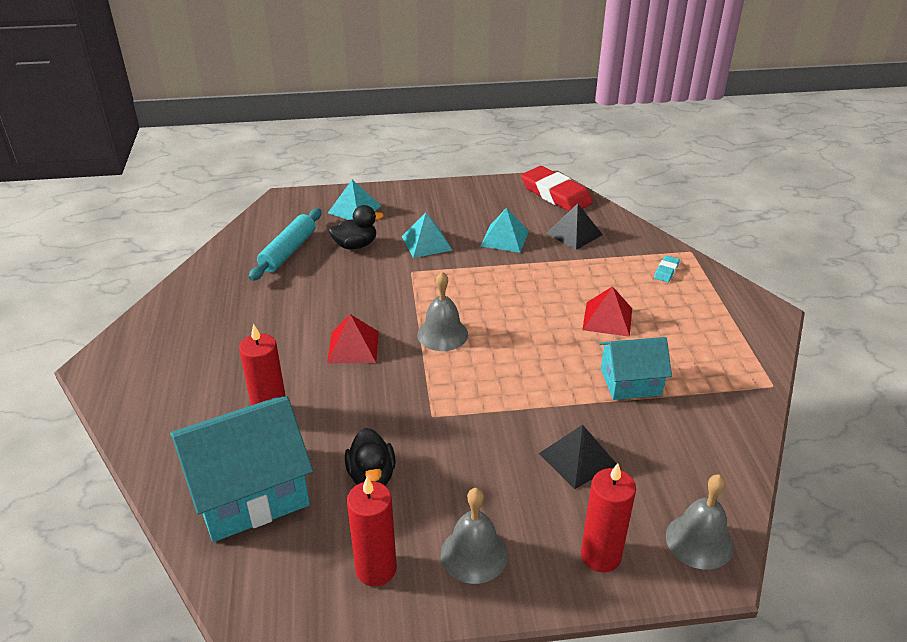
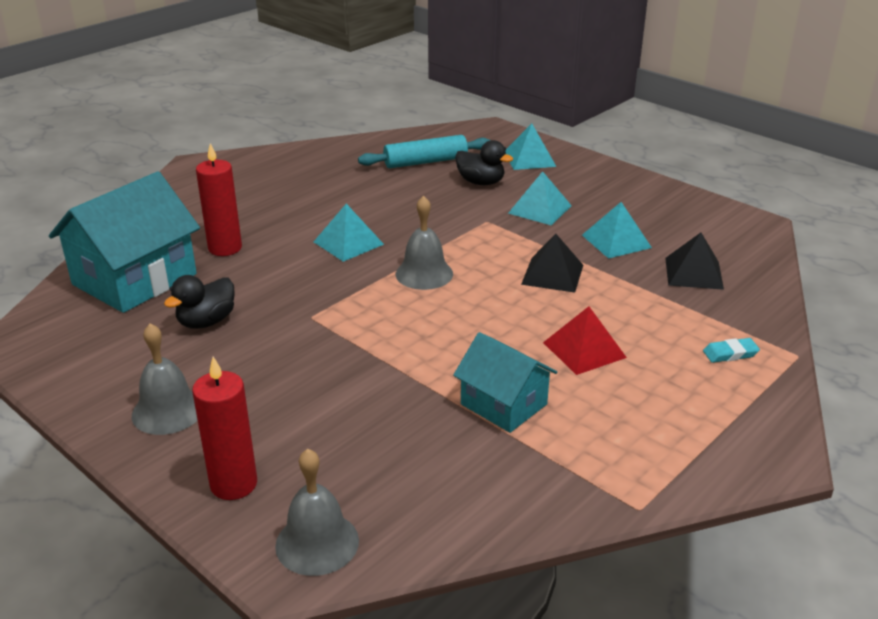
camera: 50 degrees right, 5 degrees down
(249, 491) = (134, 279): turquoise house -> turquoise house turned 75 degrees counterclockwise
(353, 347) = (348, 243): red pyramid -> turquoise pyramid
(376, 569) = (107, 370): red candle -> none
(555, 194) = (742, 235): red eraser -> none
(577, 458) = (349, 417): black pyramid -> black pyramid (552, 274)

